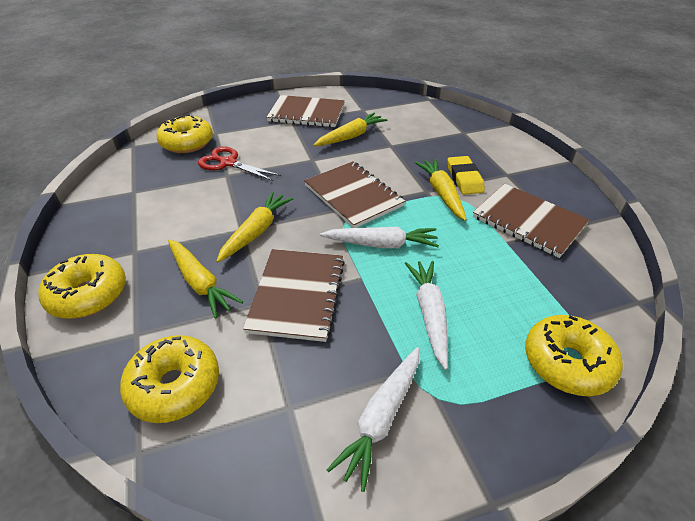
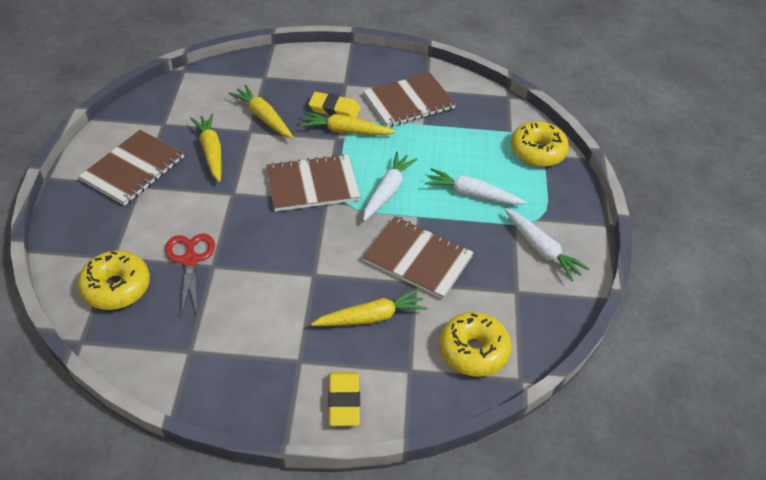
camera: 70 degrees left, 5 degrees up
(88, 295) = (344, 401): yellow donut -> yellow eraser
(228, 163) = (190, 260): red scissors -> red scissors turned 120 degrees clockwise
(256, 231) = (323, 264): yellow carrot -> yellow carrot (263, 117)

